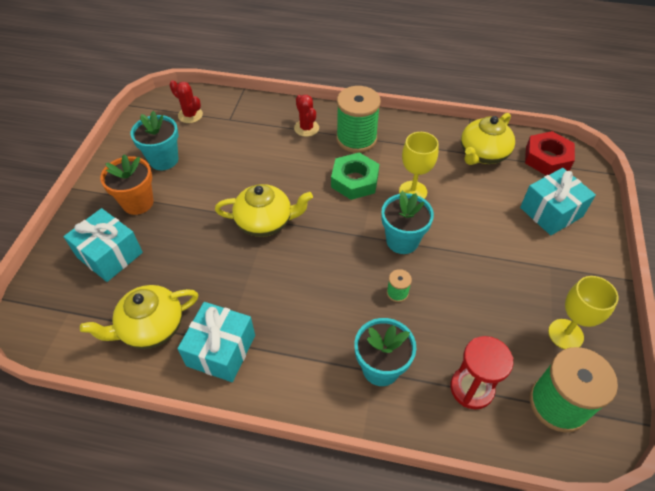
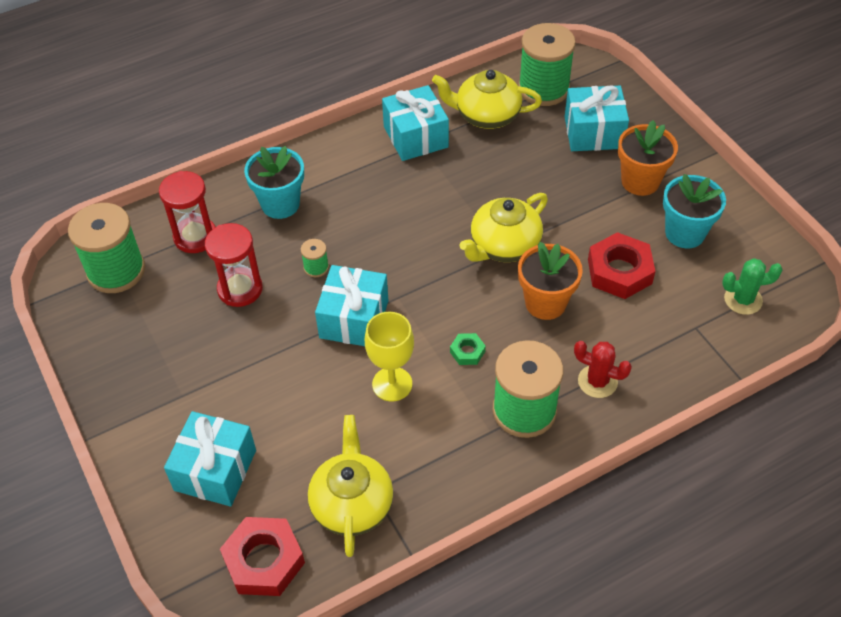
camera: 140 degrees right, 0 degrees up
(83, 318) = (543, 89): none -> green spool
(151, 327) = (486, 115): yellow teapot -> yellow teapot turned 105 degrees counterclockwise
(190, 115) = (743, 300): red cactus -> green cactus
(225, 165) = (619, 271): none -> red nut
(284, 176) = (545, 303): none -> orange flower pot
(354, 181) = (467, 352): green nut -> green nut, size x0.49
(402, 241) = (354, 319): turquoise flower pot -> turquoise gift
(464, 315) = (240, 289): none -> red hourglass
(565, 334) = (134, 333): yellow goblet -> none

